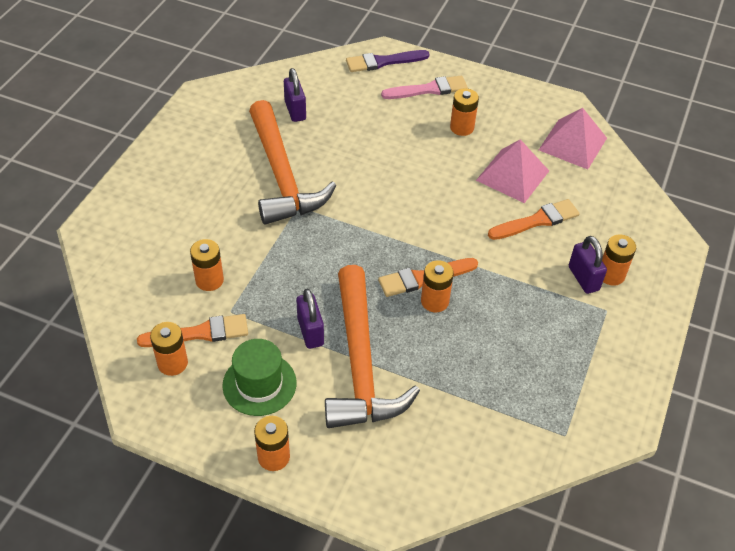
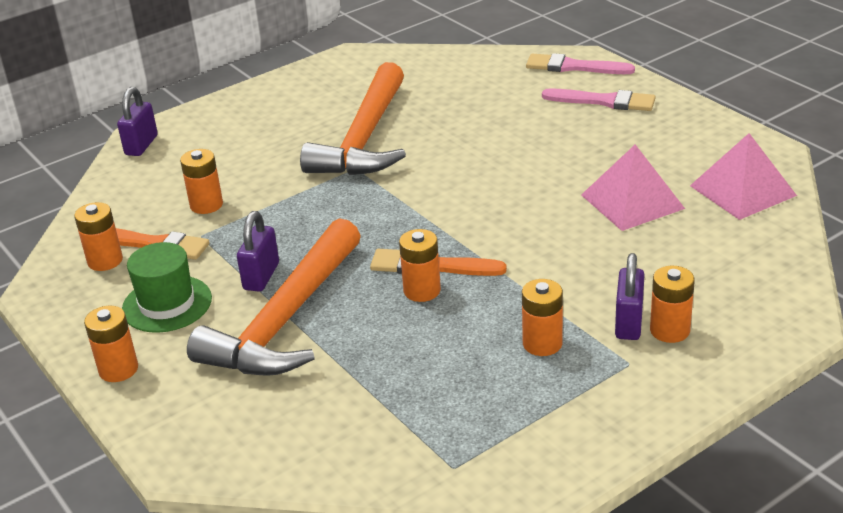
camera: 35 degrees right, 15 degrees down
(295, 111) = (433, 88): purple padlock -> purple padlock (141, 145)
(383, 62) = (574, 67): purple brush -> pink brush
(462, 127) = (611, 143): orange battery -> orange battery (542, 343)
(536, 221) = (621, 251): orange brush -> none

